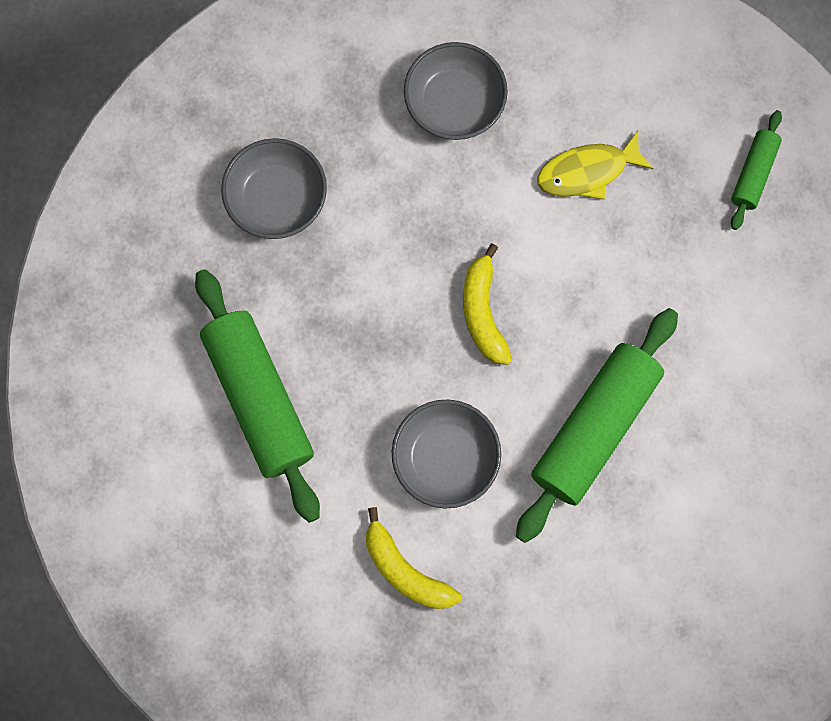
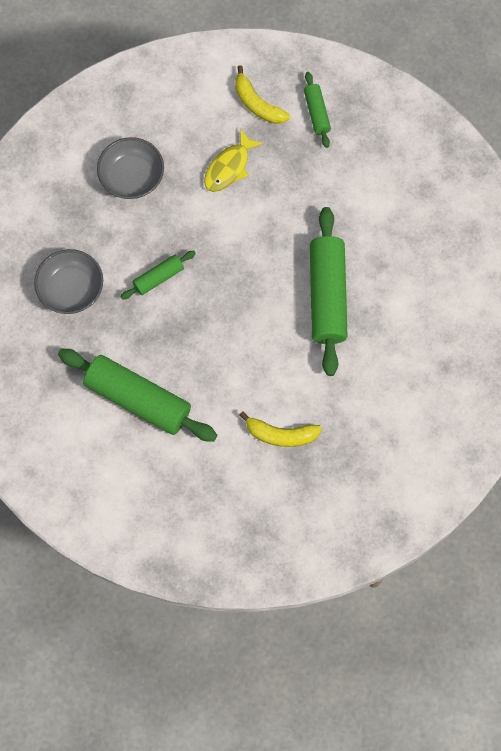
camera: 35 degrees left, 5 degrees down
(395, 257) = (158, 278): none -> green rolling pin
(445, 458) = (260, 363): grey bowl -> none
(483, 312) = (226, 275): yellow banana -> yellow banana (257, 104)

